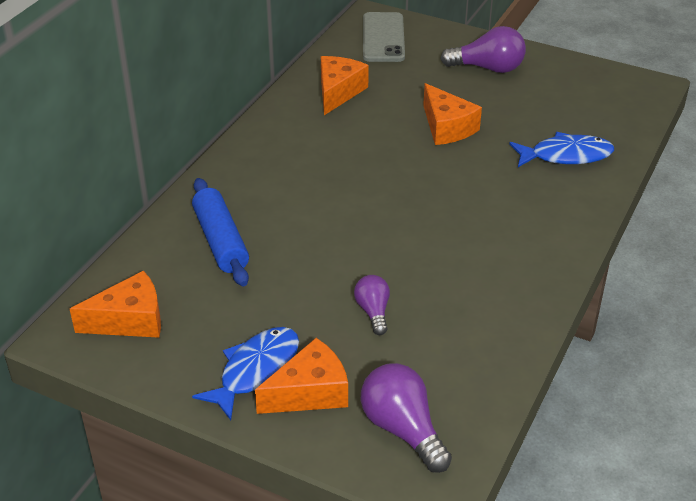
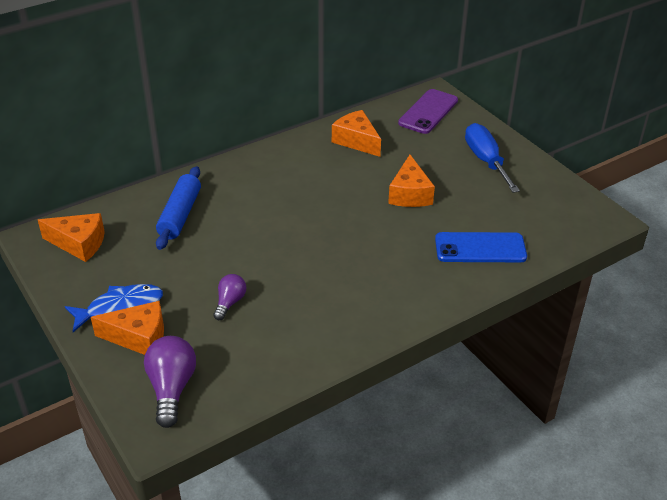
camera: 30 degrees right, 0 degrees up
(338, 92) = (356, 141): orange cheese -> orange cheese turned 90 degrees counterclockwise
(383, 38) = (428, 112): grey phone -> purple phone
(488, 68) = (486, 161): purple light bulb -> blue screwdriver
(566, 156) = (480, 248): blue fish -> blue phone

